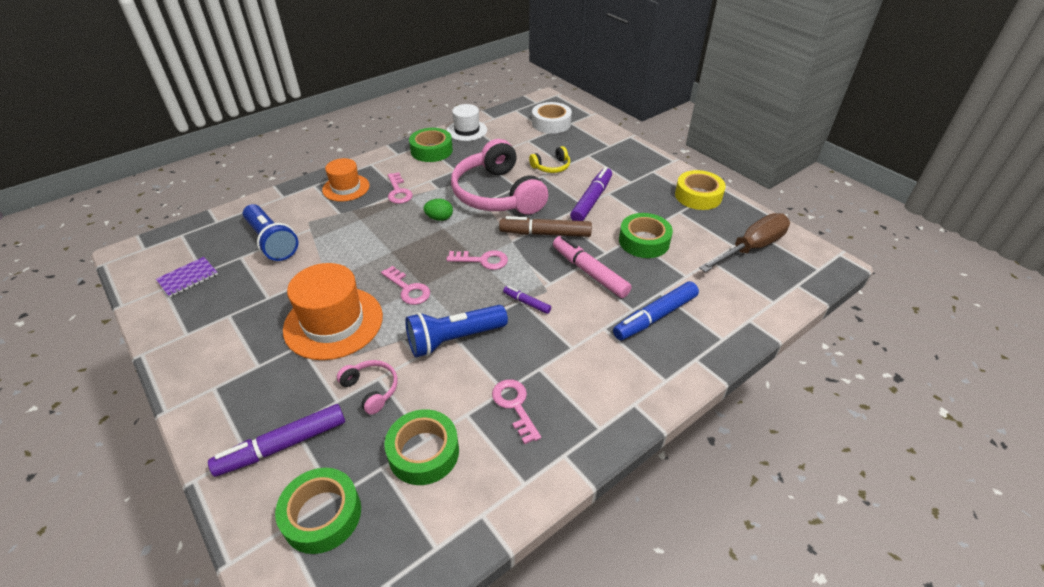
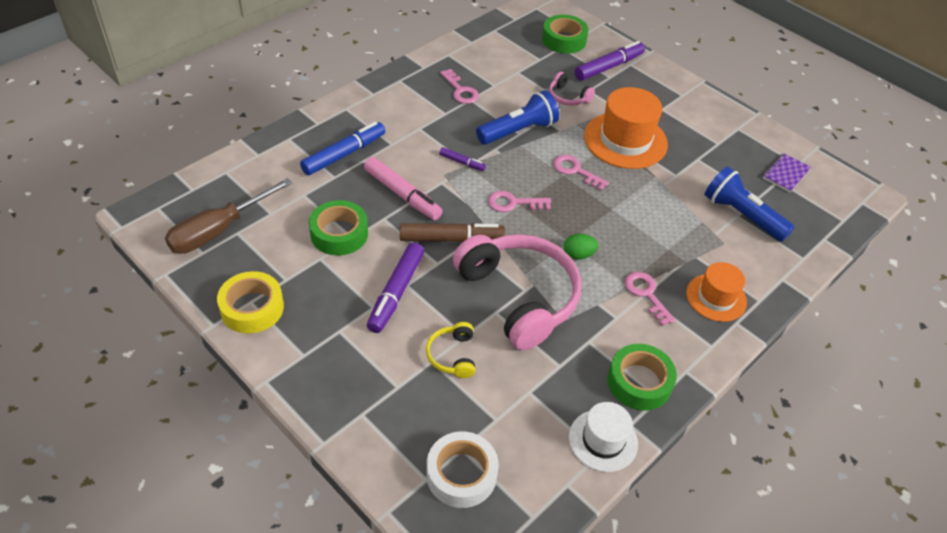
camera: 170 degrees right, 5 degrees up
(423, 452) = (516, 66): green tape -> none
(551, 167) = (452, 355): yellow headphones -> yellow headphones turned 60 degrees counterclockwise

